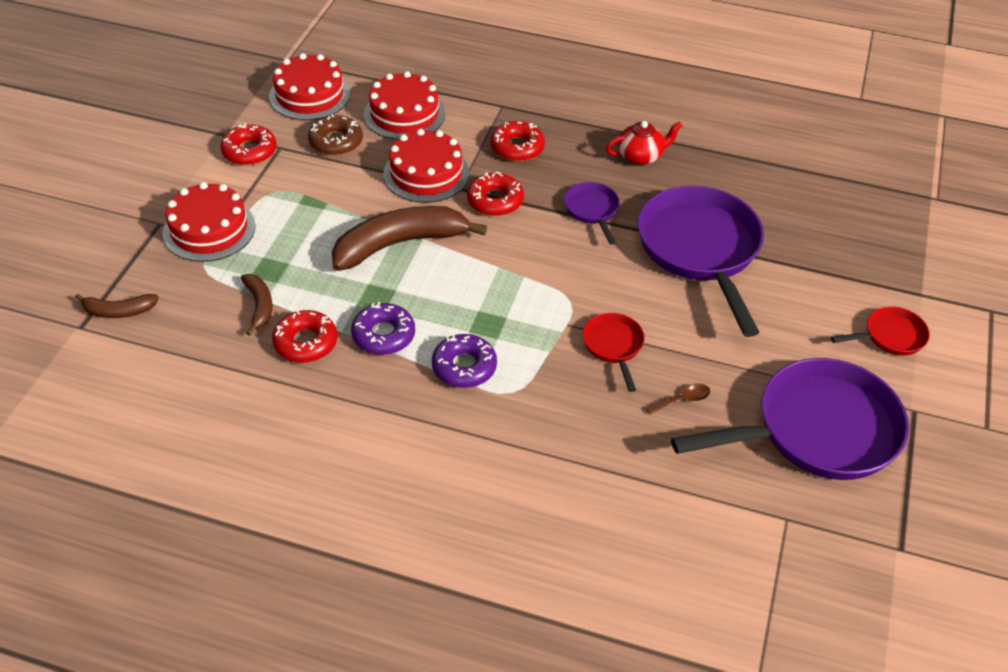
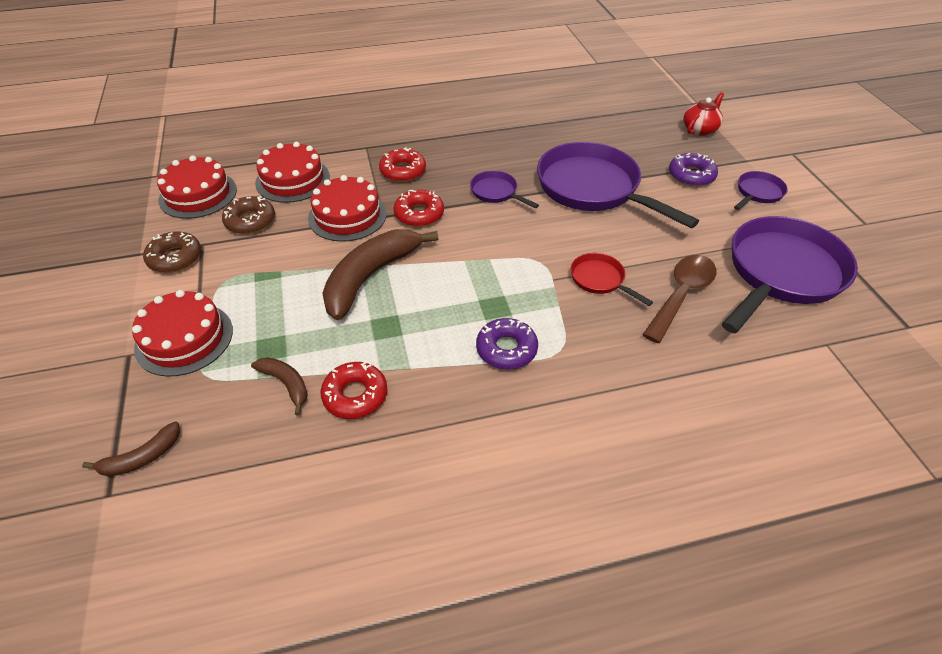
camera: 30 degrees left, 0 degrees up
(249, 151) = (175, 258): red donut -> brown donut
(383, 335) = (419, 356): purple donut -> purple donut (691, 175)
(641, 156) = (496, 144): red teapot -> red teapot (700, 129)
(682, 400) = (681, 295): brown spoon -> brown spoon, size x2.16
(890, 336) = (758, 193): red pan -> purple pan

